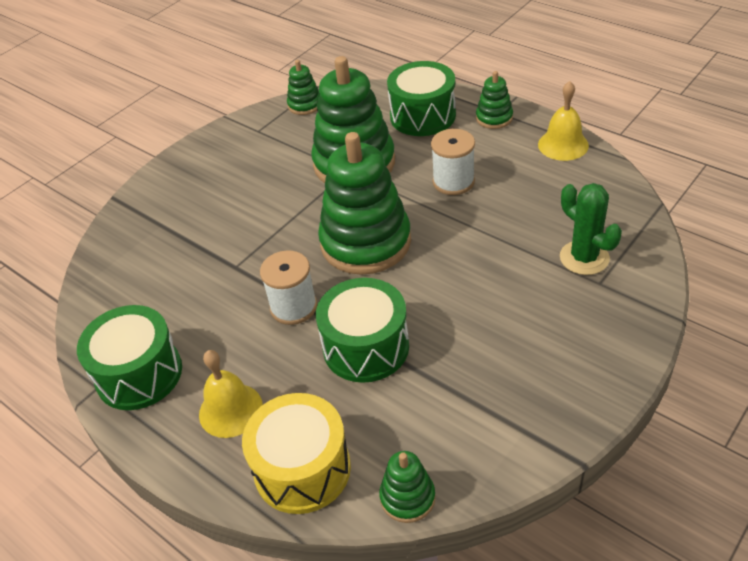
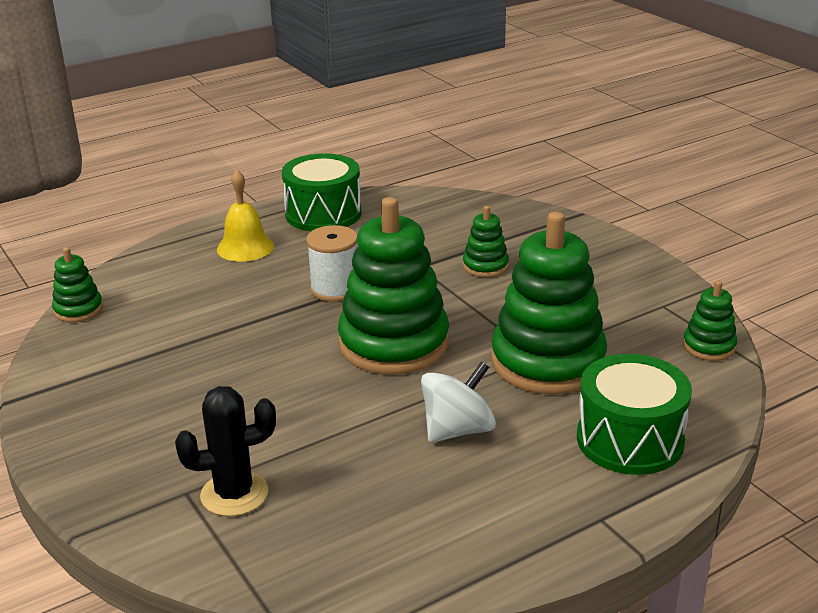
camera: 105 degrees right, 15 degrees down
(302, 469) = (156, 270): yellow drum -> none
(366, 347) = (248, 318): green drum -> none
(453, 181) = (457, 430): white spool -> white spinning top
(494, 118) = (587, 508): green stacking toy -> green stacking toy (485, 266)
(563, 145) = (474, 559): yellow bell -> none
(584, 258) = (234, 494): green cactus -> black cactus

